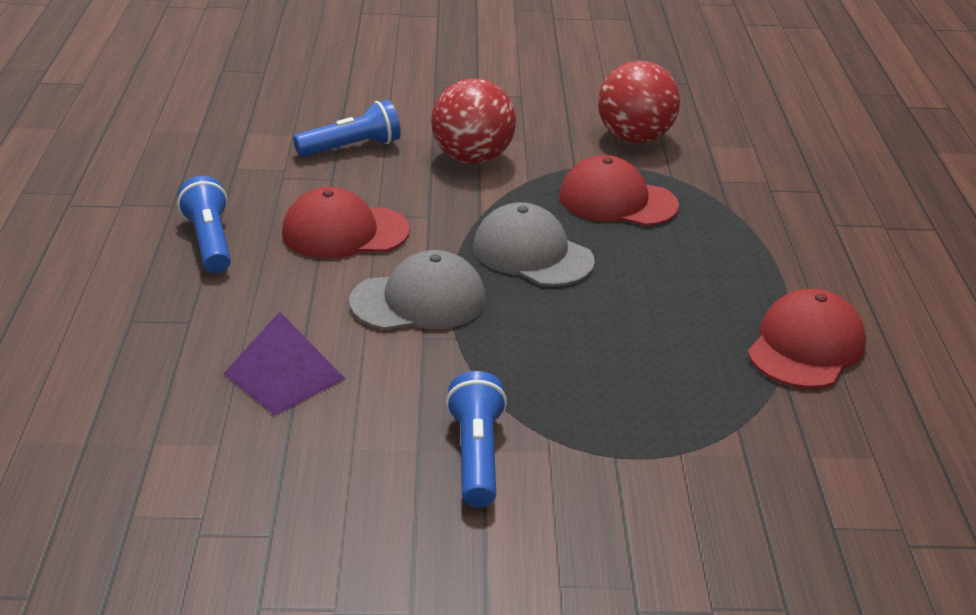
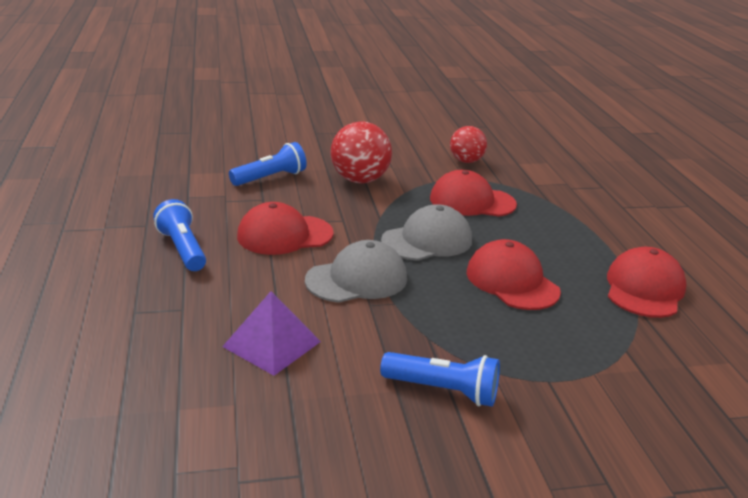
camera: 10 degrees left, 5 degrees down
(476, 455) = (443, 390): blue flashlight -> blue flashlight turned 120 degrees clockwise
(532, 254) = (427, 240): grey cap -> grey cap turned 120 degrees clockwise
(624, 321) = (512, 281): none -> red cap
(634, 138) = (466, 161): red ball -> red ball, size x0.65

